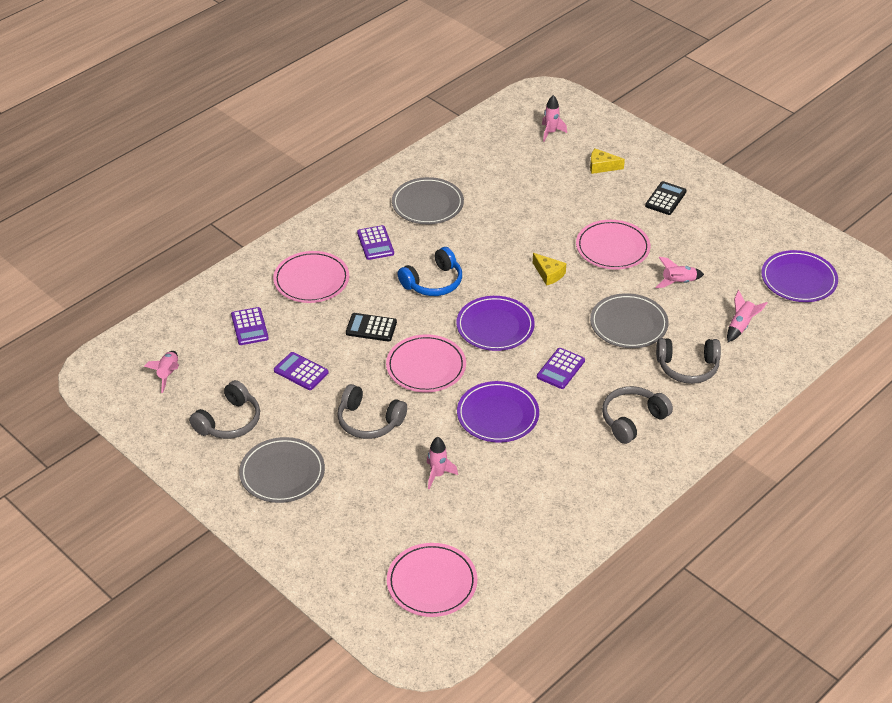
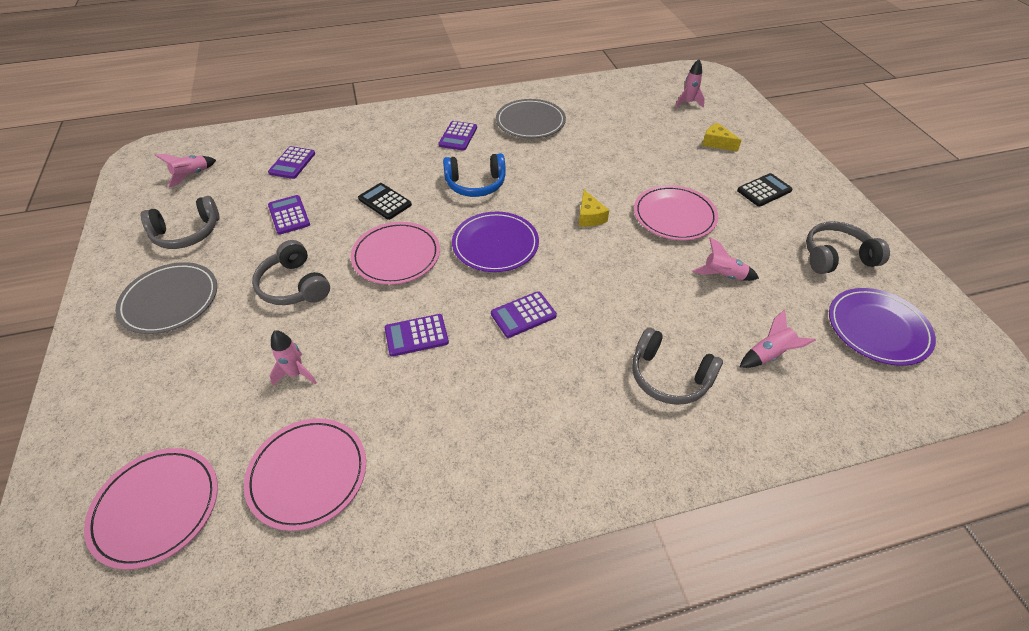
camera: 30 degrees right, 5 degrees up
(311, 280) = (378, 146): pink plate -> pink plate (308, 474)
(497, 415) = (416, 335): purple plate -> purple calculator
(628, 324) = (635, 297): grey plate -> none
(633, 420) = (556, 412): grey headphones -> grey headphones (836, 257)

